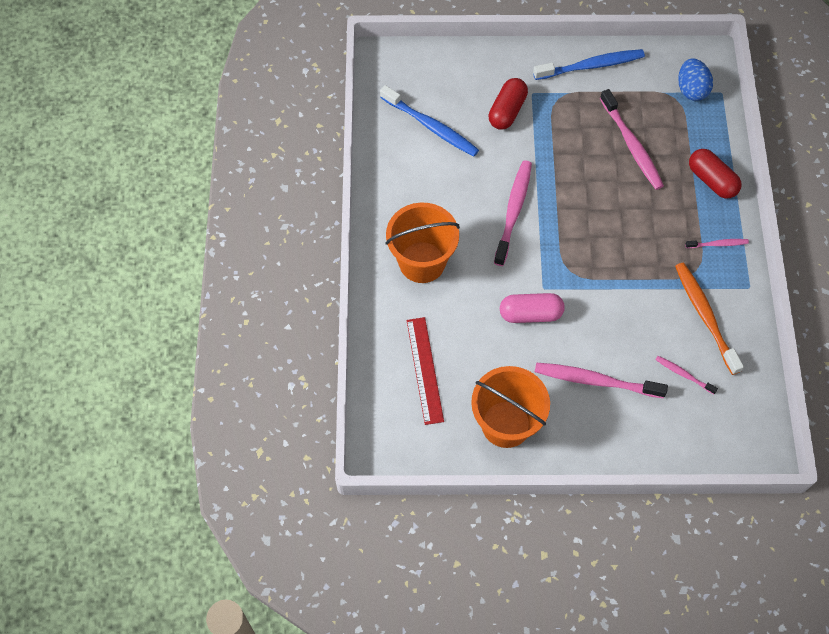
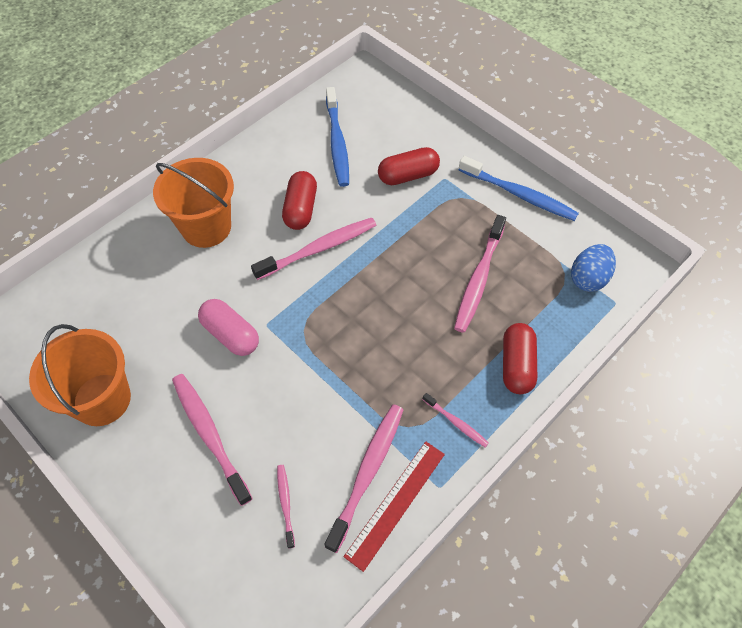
camera: 45 degrees right, 5 degrees down
(424, 370) = (105, 303): red ruler -> red ruler (395, 503)
(467, 195) = (300, 209): none -> red capsule
(705, 316) = (367, 473): orange toothbrush -> pink toothbrush

